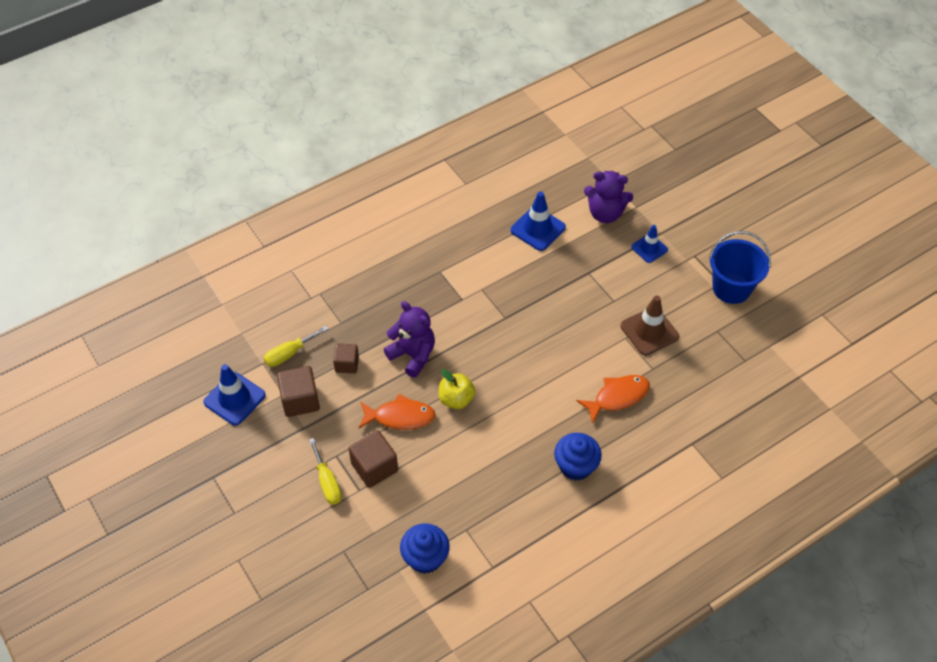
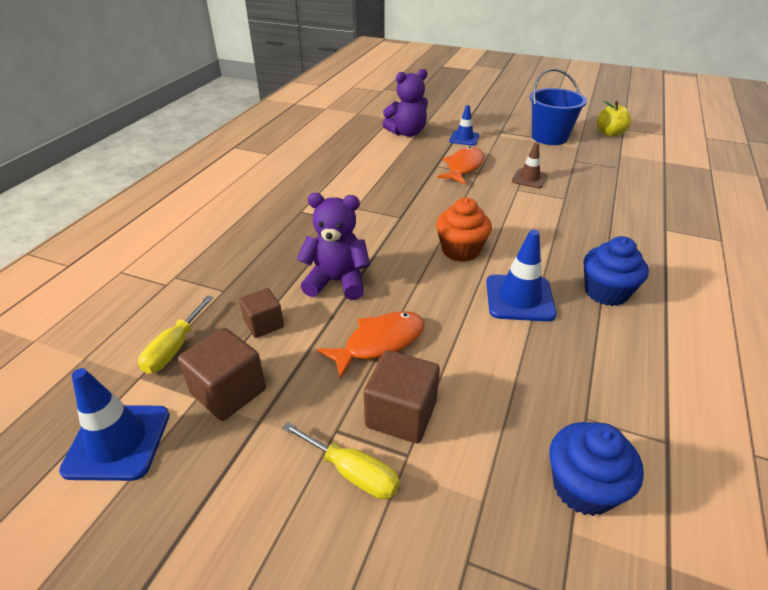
camera: 35 degrees left, 15 degrees down
(456, 399) = (424, 296): yellow apple -> yellow apple (609, 133)
(517, 375) = (460, 250): none -> orange cupcake
(538, 229) = (363, 157): blue traffic cone -> blue traffic cone (519, 298)
(617, 397) = (566, 226): orange fish -> orange fish (463, 167)
(649, 331) = (529, 179): brown traffic cone -> brown traffic cone, size x0.65

